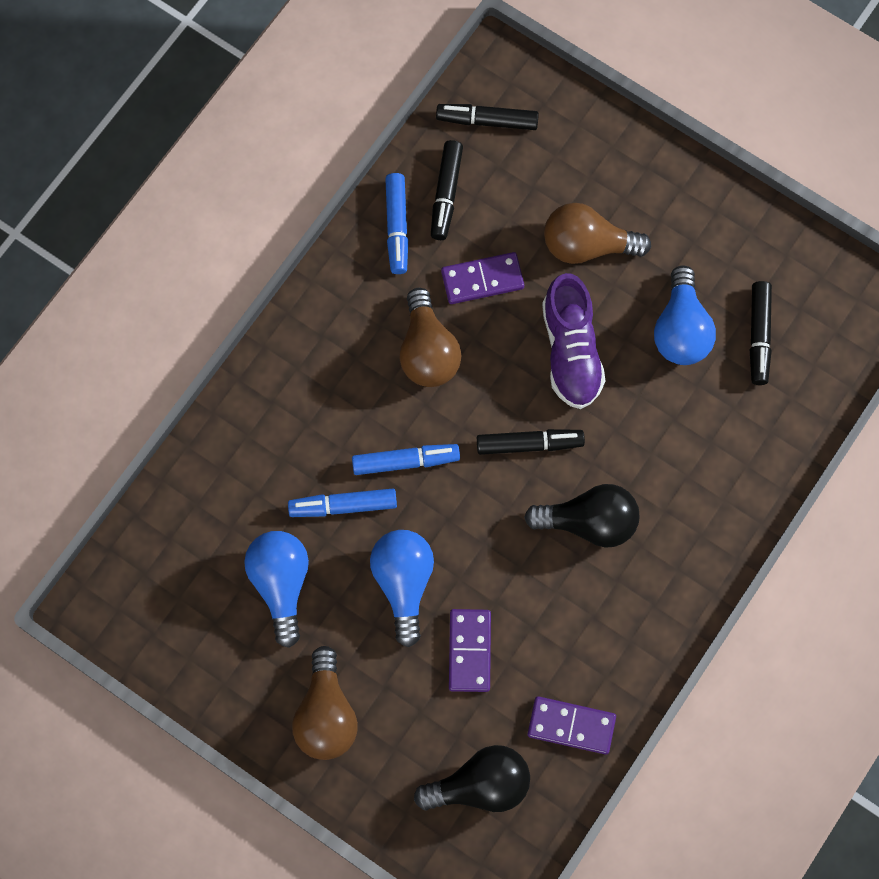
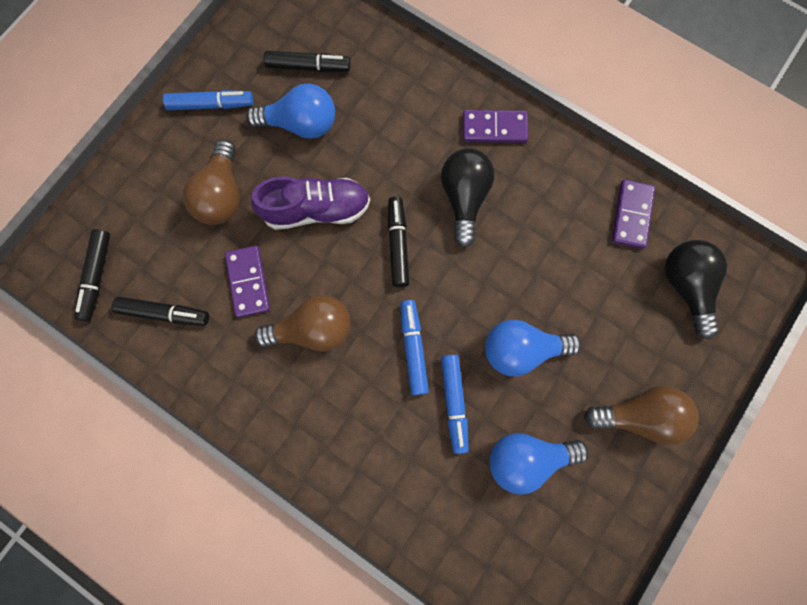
camera: 90 degrees left, 5 degrees up
(397, 227) = (193, 357): blue marker -> blue marker (211, 105)
(469, 651) = (576, 294): purple domino -> purple domino (494, 128)

